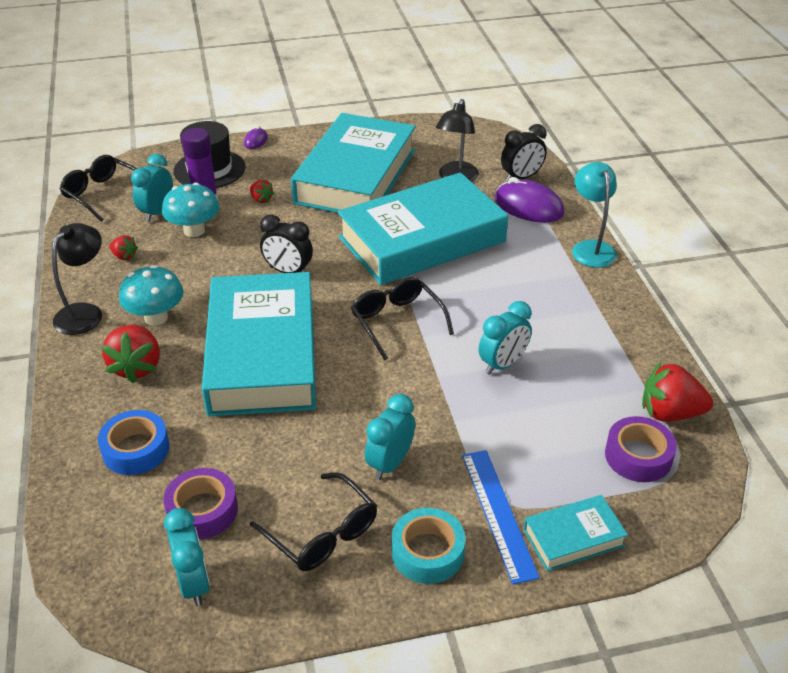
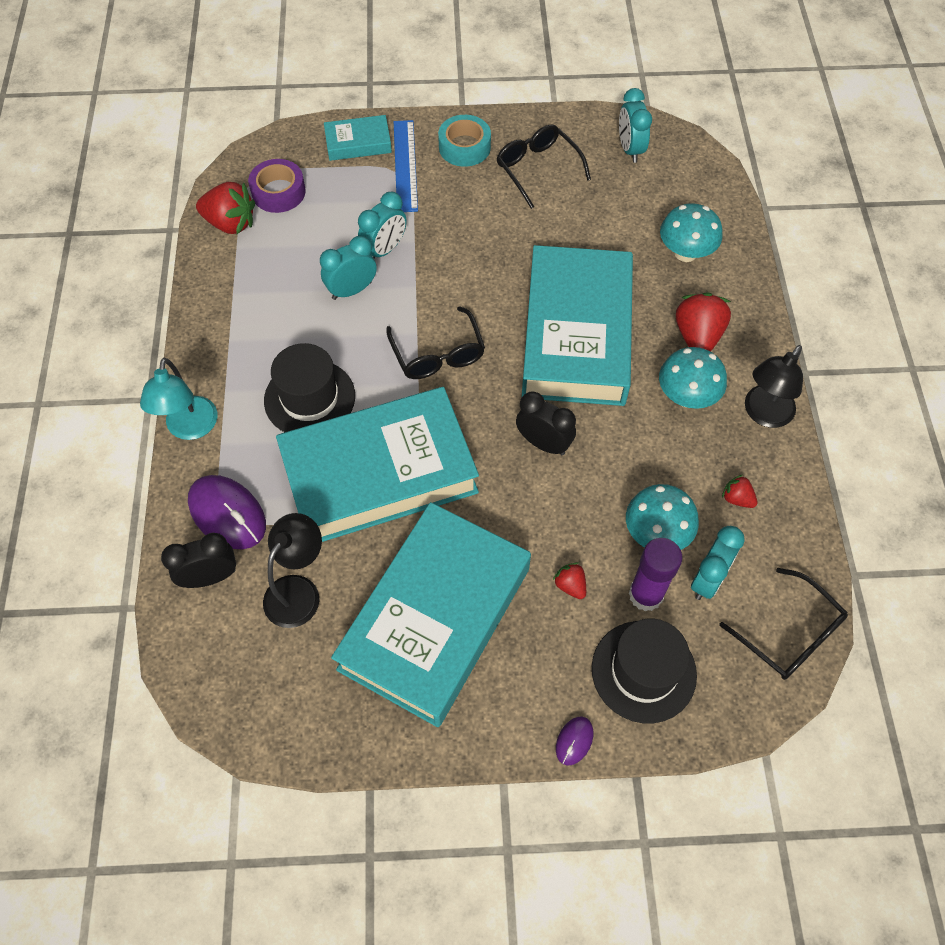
camera: 170 degrees left, 20 degrees up
(136, 449) = (685, 253): blue tape -> turquoise mushroom
(202, 510) = (626, 196): purple tape -> none
(390, 463) = (477, 213): turquoise clock -> turquoise clock (384, 250)
(501, 277) = (309, 398): none -> black hat

